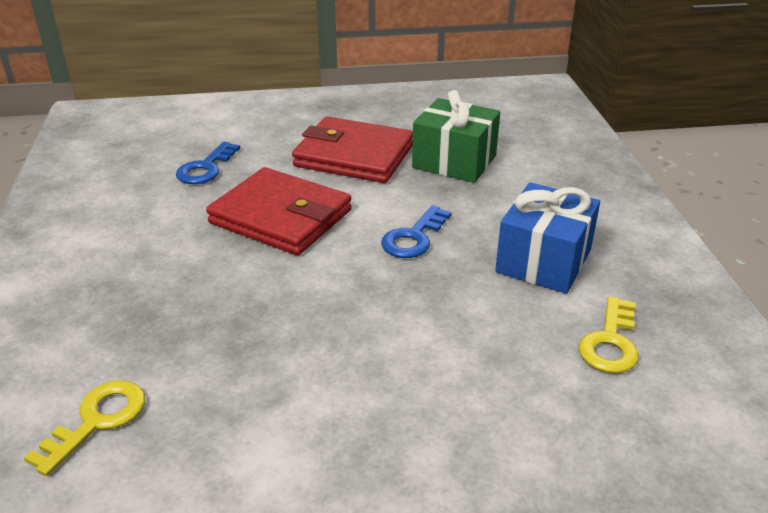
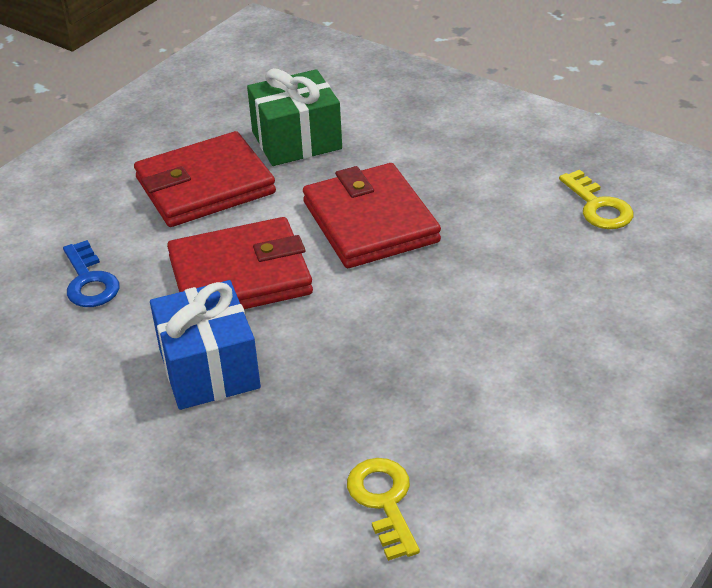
camera: 45 degrees left, 5 degrees up
(413, 238) = (370, 222): blue key -> red wallet
(543, 261) = (482, 179): blue gift -> blue gift (209, 368)

